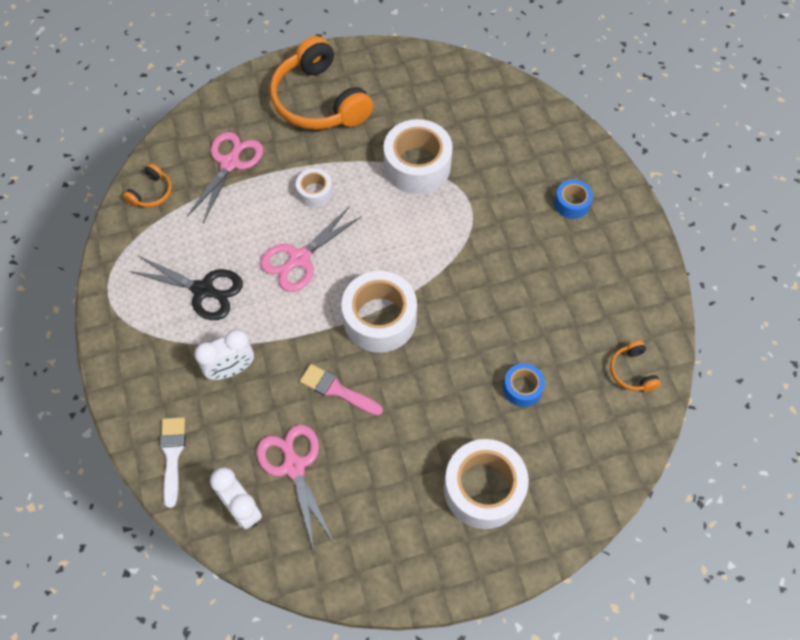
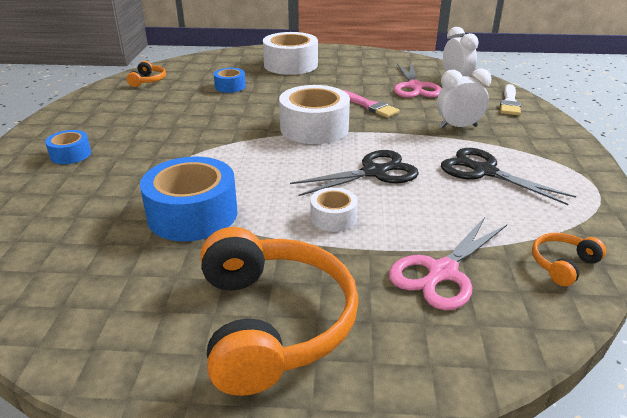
camera: 160 degrees left, 30 degrees down
(299, 259) = (374, 172): pink scissors -> black scissors
(417, 165) = (192, 214): white tape -> blue tape

